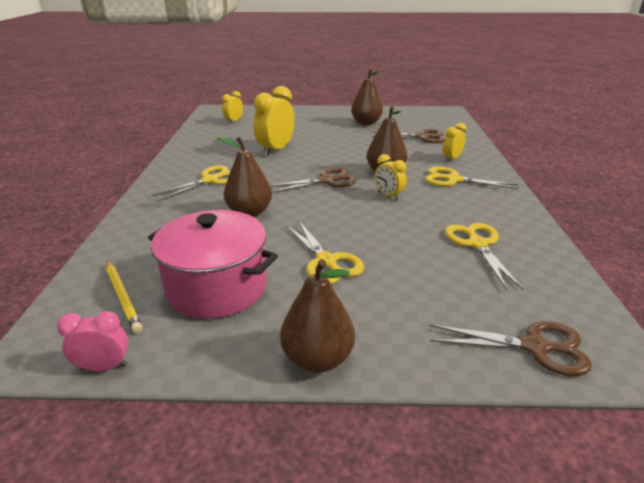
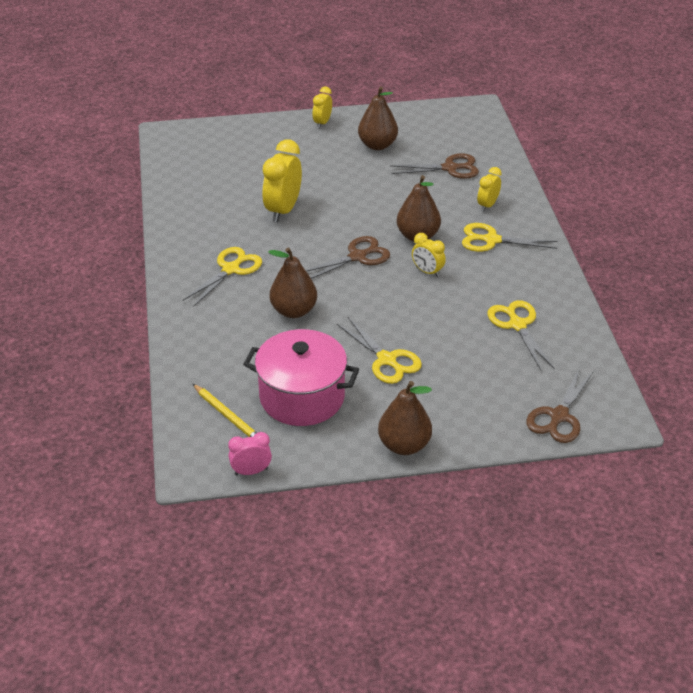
camera: 10 degrees left, 10 degrees up
(234, 121) = (206, 158): yellow clock -> yellow clock (322, 123)
(534, 347) = (559, 416): brown scissors -> brown scissors turned 120 degrees clockwise

